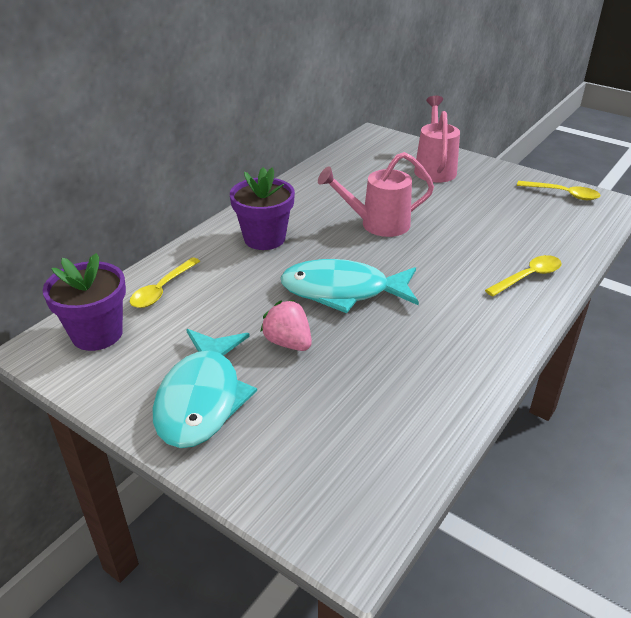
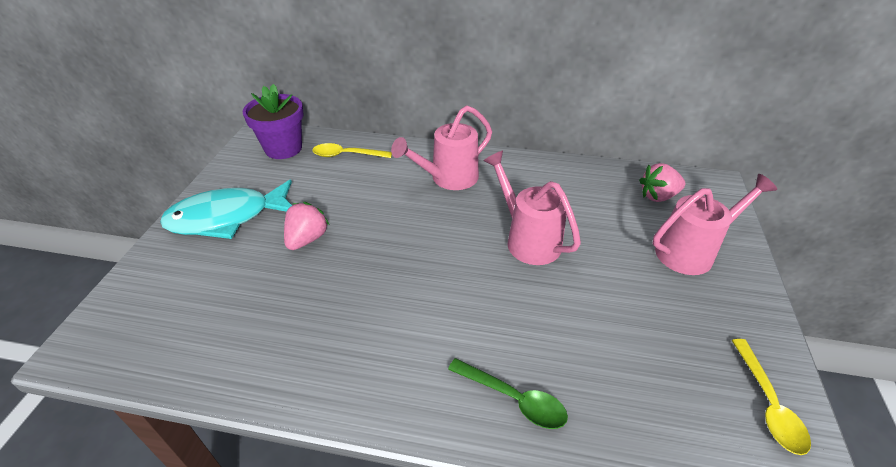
camera: 65 degrees right, 5 degrees up
(264, 238) = (448, 178): purple flower pot -> pink watering can
(343, 291) = (396, 249): turquoise fish -> none
(370, 158) = (658, 196): none -> pink strawberry
(528, 277) = (513, 399): yellow spoon -> green spoon

